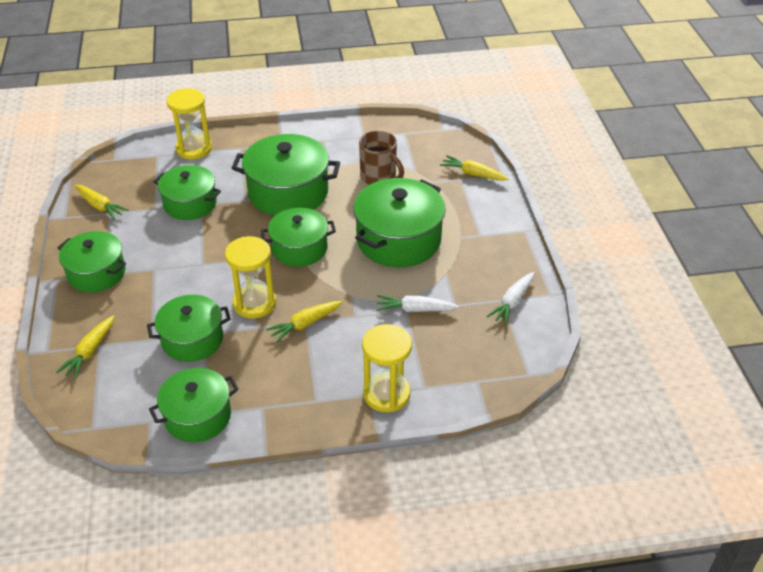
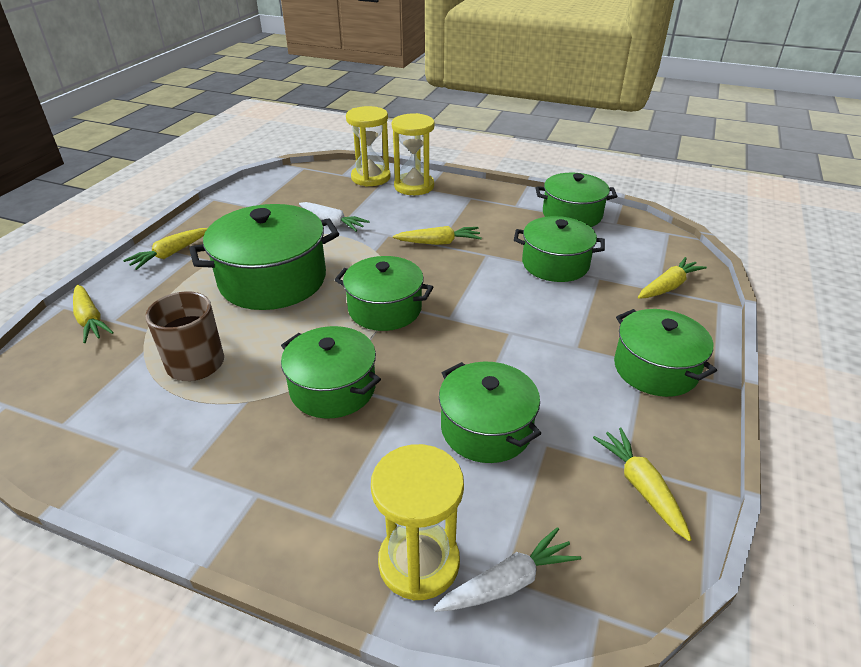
camera: 150 degrees left, 5 degrees down
(254, 303) = (475, 273): yellow hourglass -> yellow hourglass (370, 177)
(288, 192) = (333, 388): green pot -> green pot, size x0.65
(497, 231) = (170, 254): none -> yellow carrot
(512, 302) = (249, 203): white carrot -> white carrot (507, 582)

